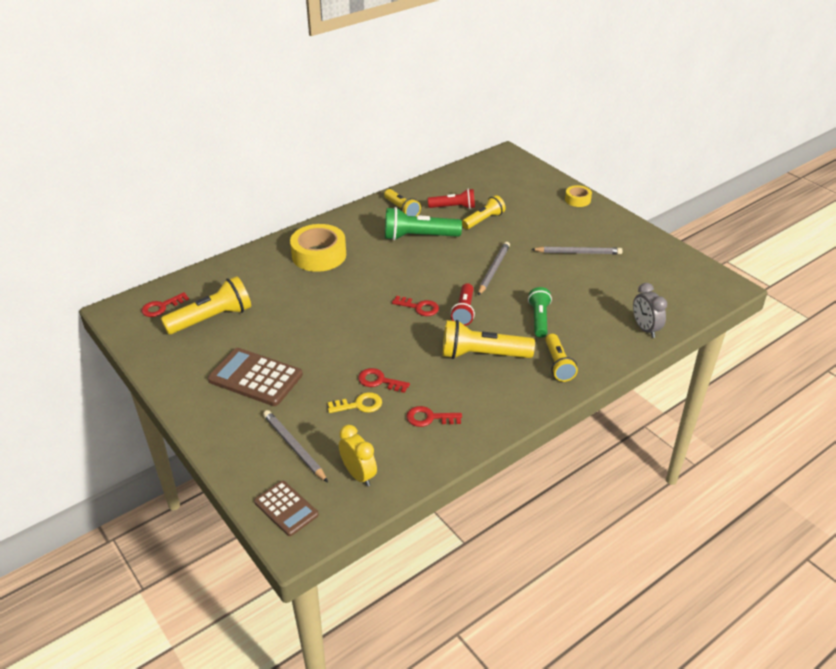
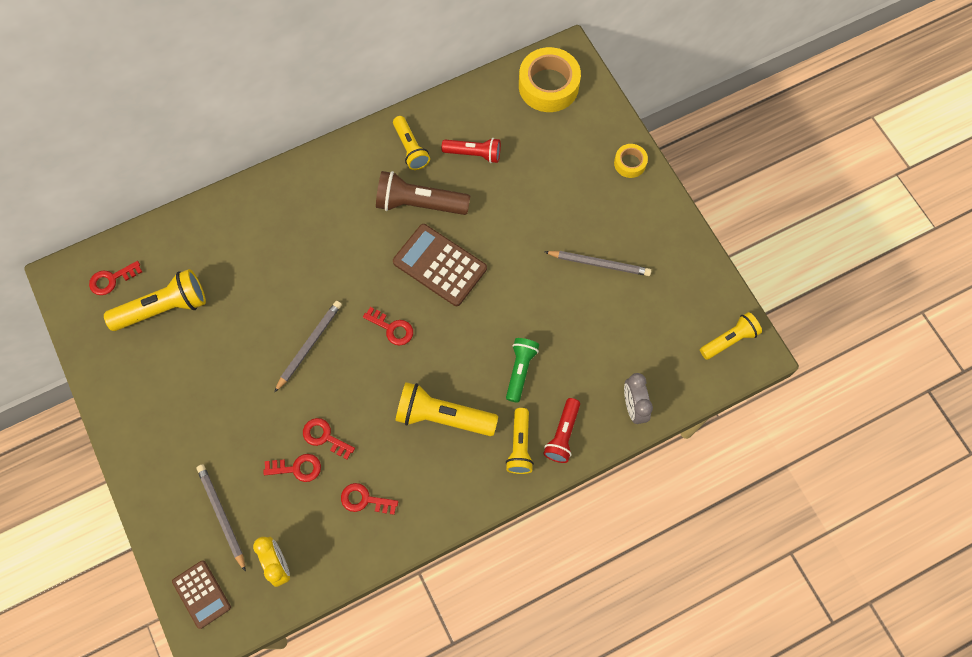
camera: 10 degrees right, 30 degrees up
(255, 377) = (197, 409): brown calculator -> brown calculator (439, 265)
(319, 255) = (297, 218): yellow tape -> yellow tape (548, 86)
(359, 405) = (297, 468): yellow key -> red key
(418, 237) = (419, 203): green flashlight -> brown flashlight
(464, 311) = (440, 343): red flashlight -> red flashlight (562, 435)
(483, 220) = (504, 184): yellow flashlight -> yellow flashlight (729, 340)
(493, 270) = (491, 278): grey pencil -> grey pencil (309, 345)

